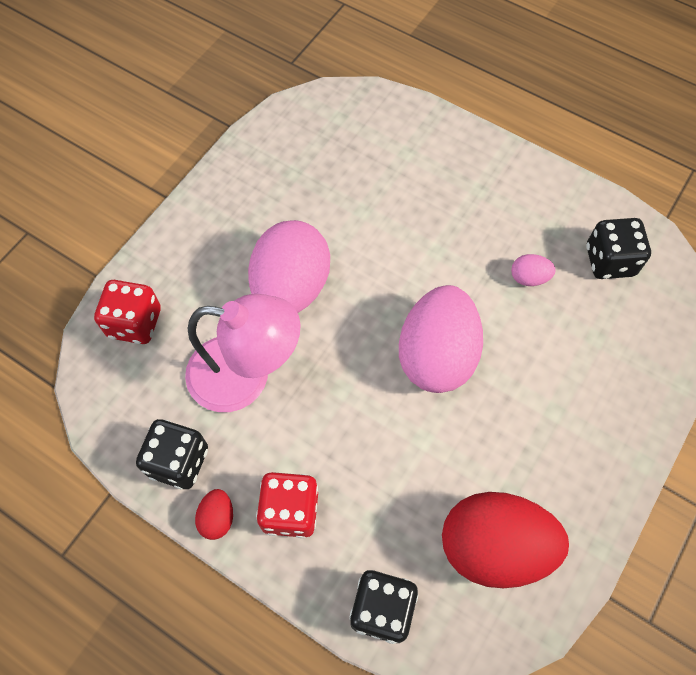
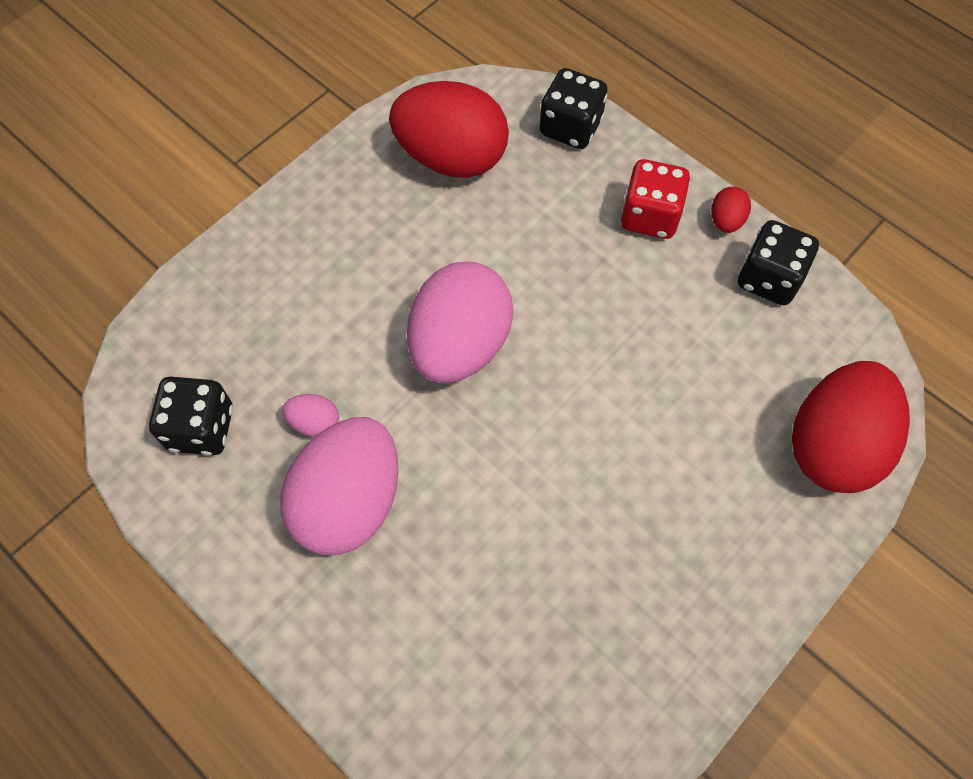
camera: 170 degrees left, 0 degrees up
(135, 323) = (833, 445): red dice -> red egg
(246, 376) = (691, 357): pink lamp -> none
(291, 287) = (627, 460): pink egg -> pink egg (349, 502)

